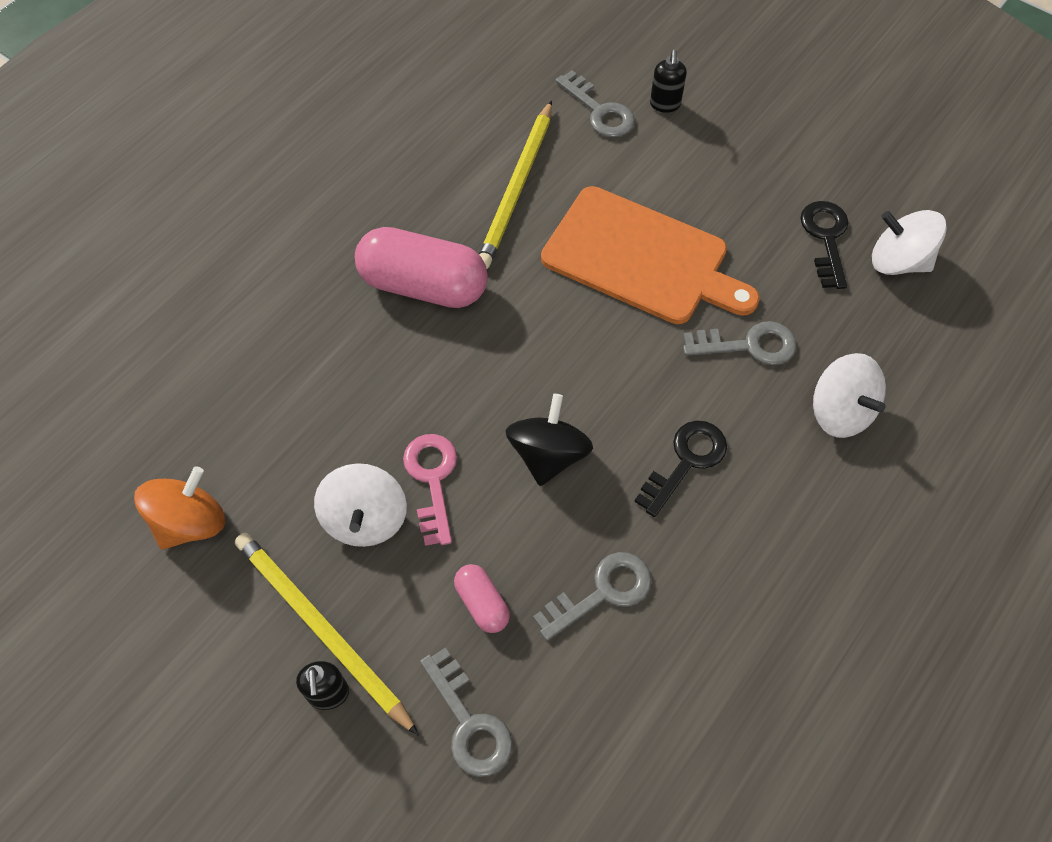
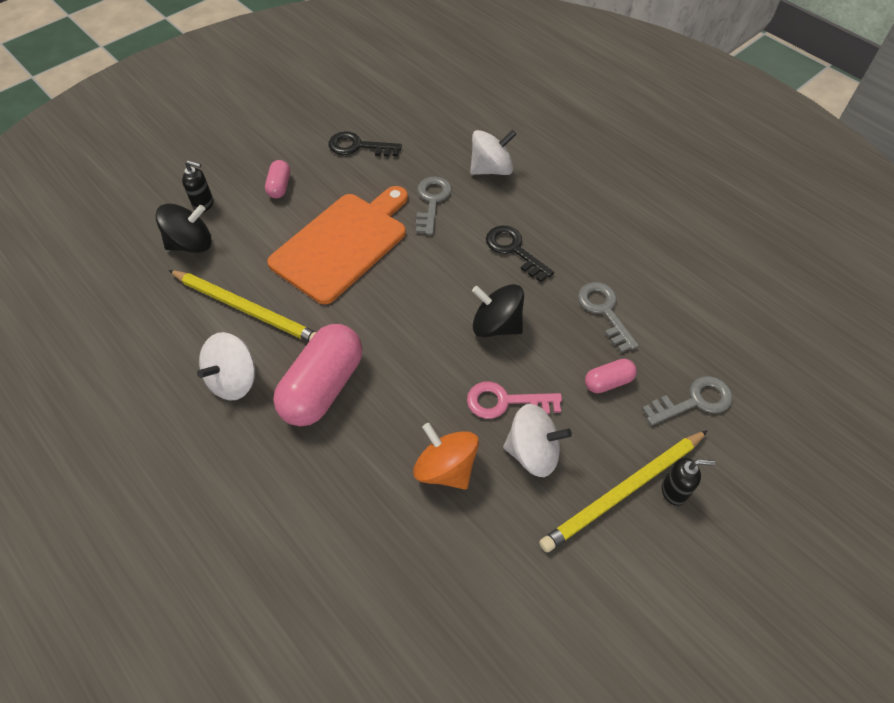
camera: 80 degrees left, 5 degrees down
(190, 522) = (519, 594): orange spinning top -> orange spinning top (446, 468)
(599, 111) = (191, 244): grey key -> black spinning top
(719, 170) = (279, 186): none -> pink capsule
(898, 261) = (388, 118): white spinning top -> white spinning top (234, 380)

